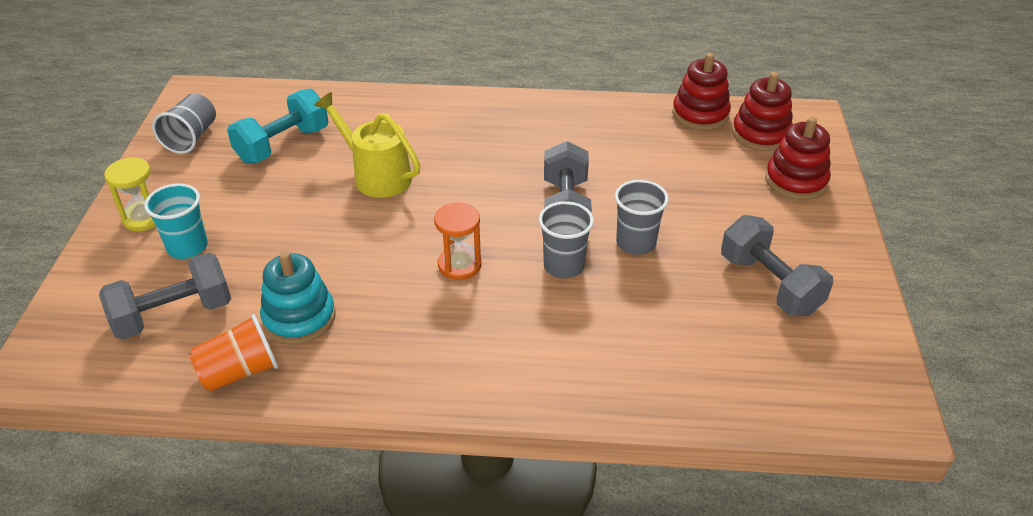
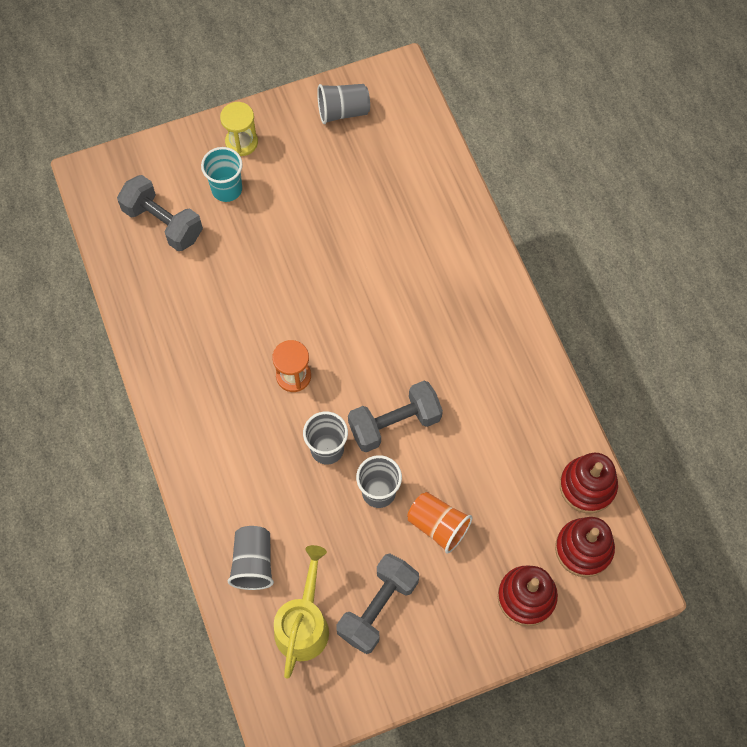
camera: 65 degrees right, 25 degrees up
(239, 372) = (134, 292): orange cup -> orange cup (438, 525)
(283, 145) = (368, 179): turquoise dumbbell -> none
(299, 318) = (194, 300): turquoise stacking toy -> none
(376, 175) = (365, 266): yellow watering can -> yellow watering can (303, 624)
(671, 371) = (253, 562): none -> grey cup

